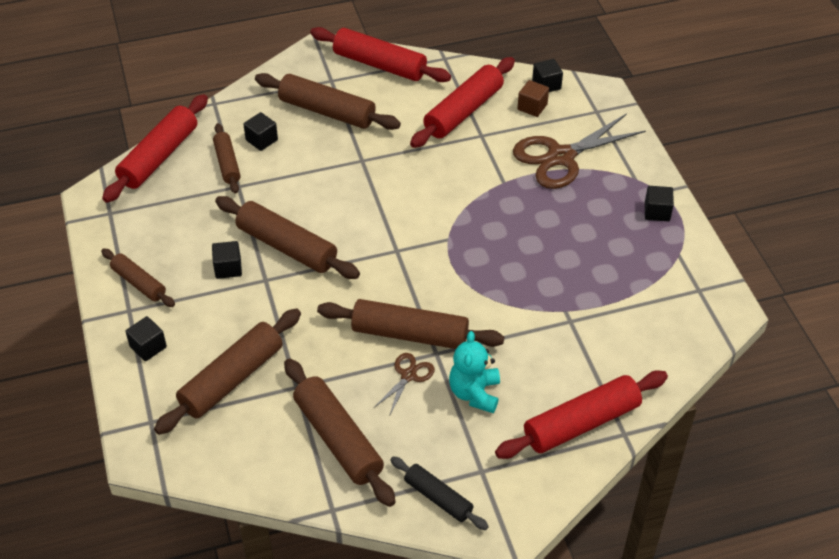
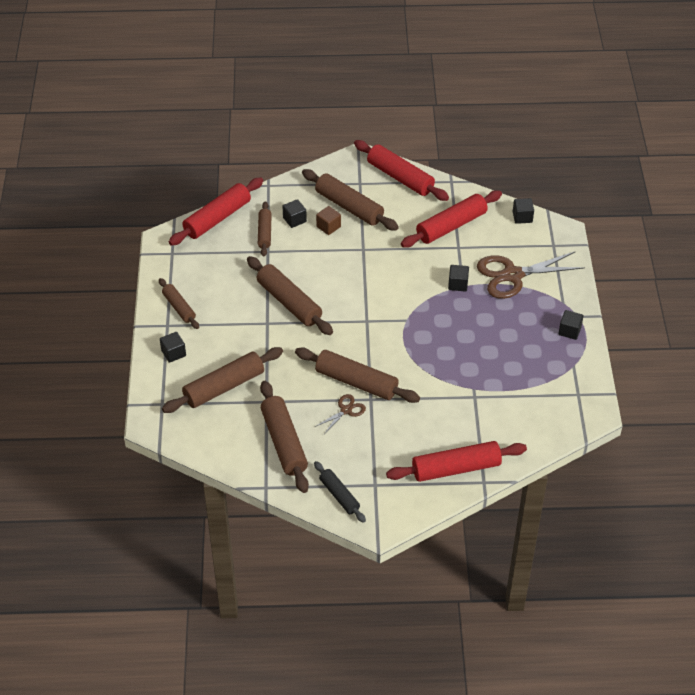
camera: 15 degrees right, 0 degrees up
(228, 268) = (243, 309): black cube -> black cube (458, 284)
(474, 393) = (388, 432): turquoise teddy bear -> none
(532, 107) = (505, 232): brown cube -> brown cube (328, 227)

